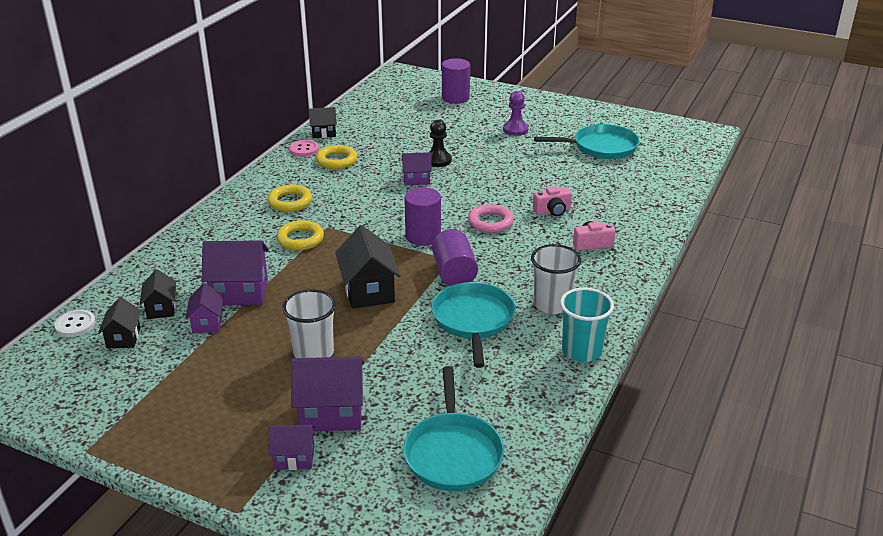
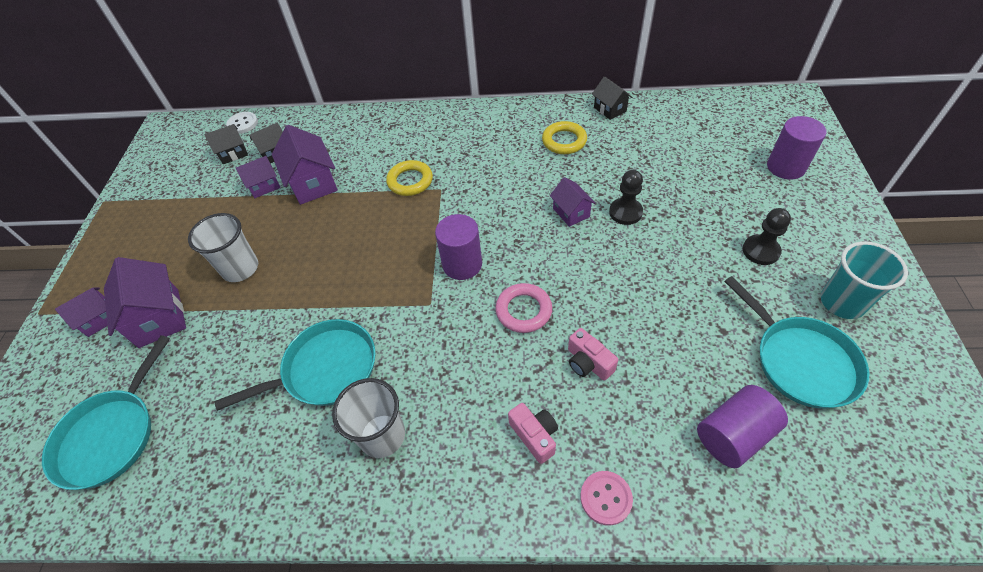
camera: 70 degrees right, 20 degrees up
(290, 202) = (468, 146): yellow ring -> none
(294, 458) = (100, 319): purple house -> purple house turned 75 degrees clockwise
(304, 149) = (567, 112): pink button -> pink button (606, 498)
(368, 291) = (346, 264): black house -> none
(453, 453) = (111, 435): turquoise pan -> turquoise pan turned 45 degrees counterclockwise
(454, 273) = (405, 318): purple cylinder -> purple cylinder (733, 435)
(515, 130) = (760, 251): purple pawn -> black pawn
(581, 351) = (299, 501): turquoise cup -> turquoise cup (842, 302)

